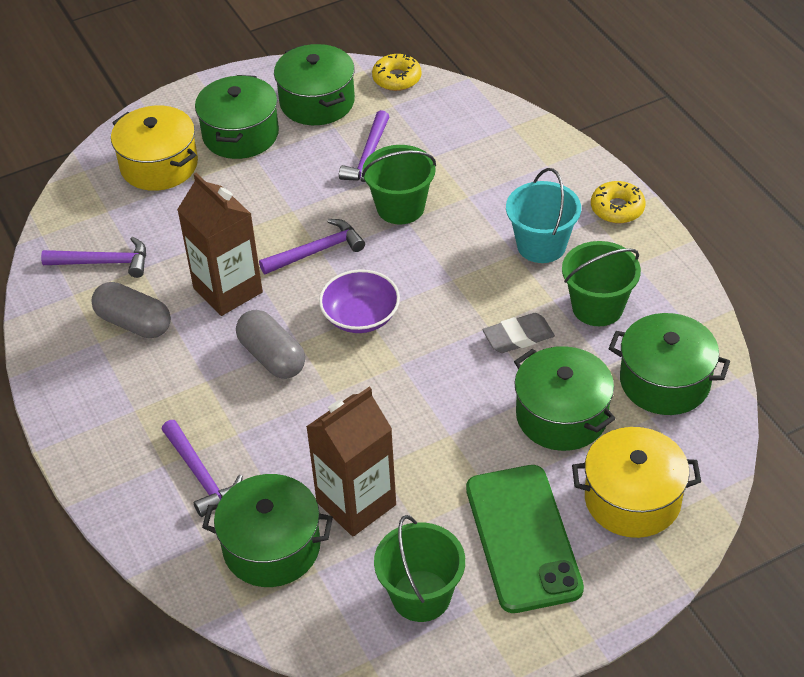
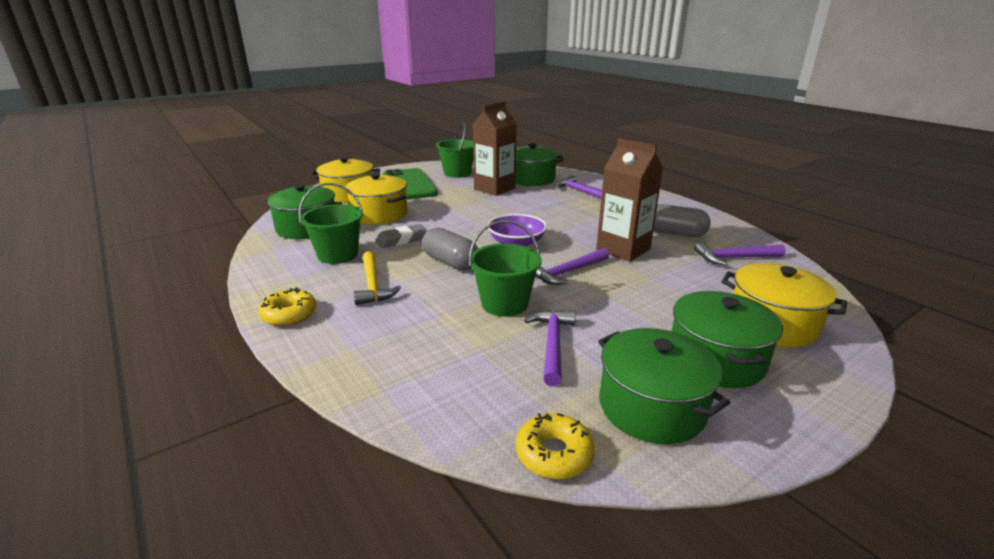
camera: 170 degrees right, 20 degrees down
(272, 357) = (568, 225): grey capsule -> grey capsule (450, 262)
(541, 245) = (373, 285): turquoise bucket -> yellow hammer
(561, 415) = (379, 214): green pot -> yellow pot

